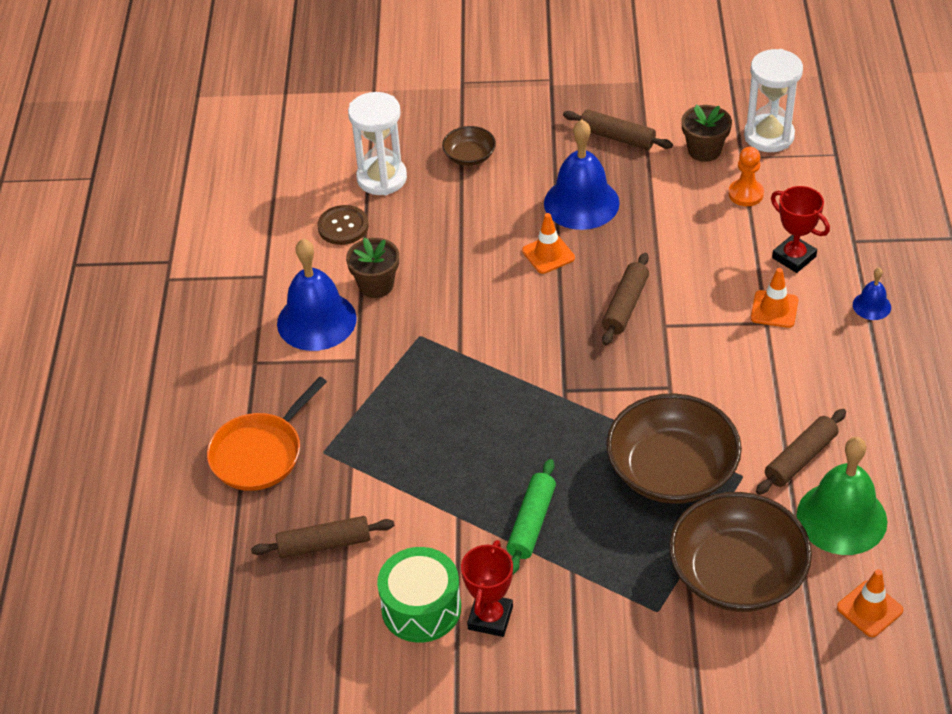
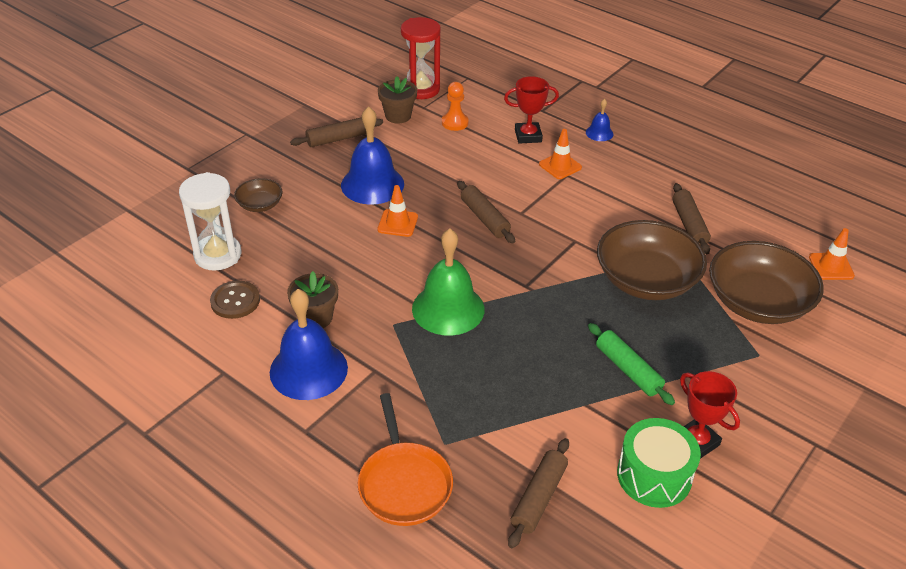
camera: 55 degrees left, 5 degrees down
(769, 136) = (421, 89): white hourglass -> red hourglass
(841, 518) = (751, 236): green bell -> green bell (448, 309)

